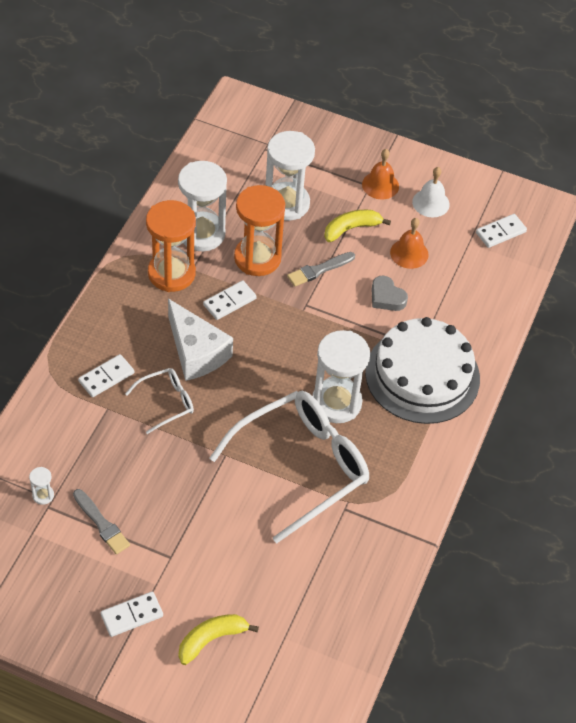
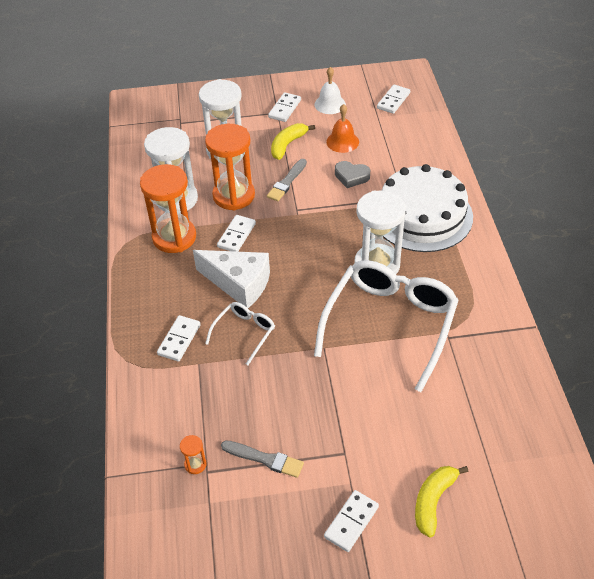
camera: 25 degrees left, 5 degrees down
(43, 495) = (195, 464): white hourglass -> orange hourglass
(380, 185) = (285, 109): orange bell -> white domino

